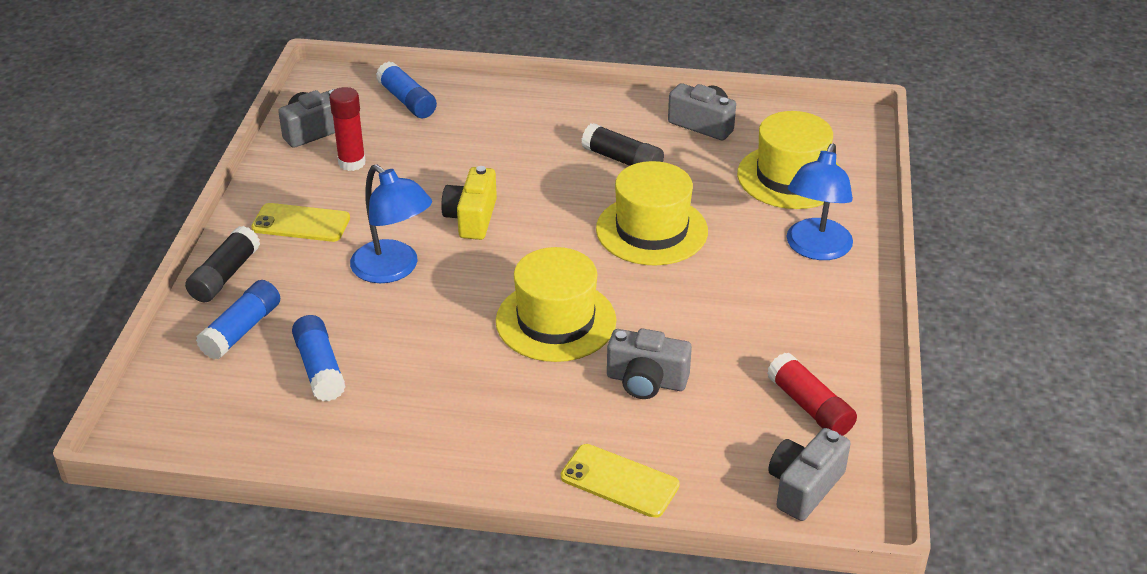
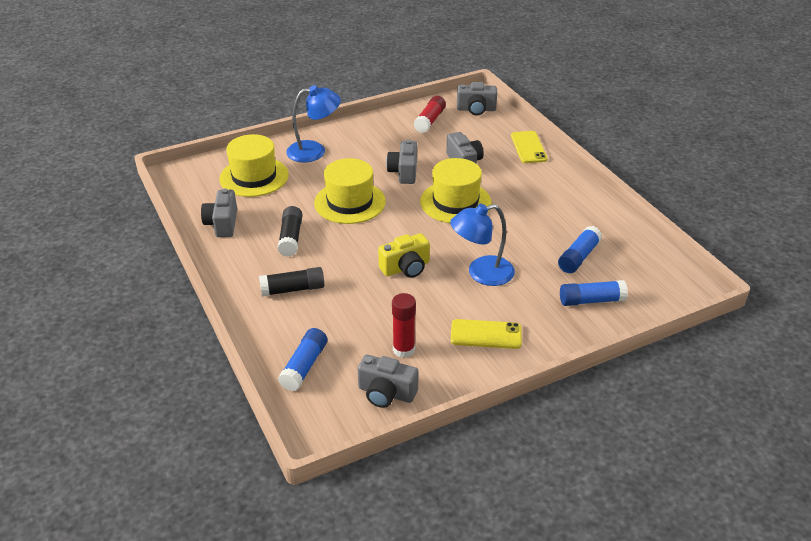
camera: 125 degrees left, 0 degrees up
(225, 275) = (563, 336): black glue stick -> black glue stick (292, 289)
(301, 223) = (486, 334): yellow phone -> yellow phone turned 60 degrees counterclockwise
(393, 269) = (481, 273): blue lamp -> blue lamp turned 120 degrees counterclockwise
(678, 308) = (404, 172): none -> grey camera

